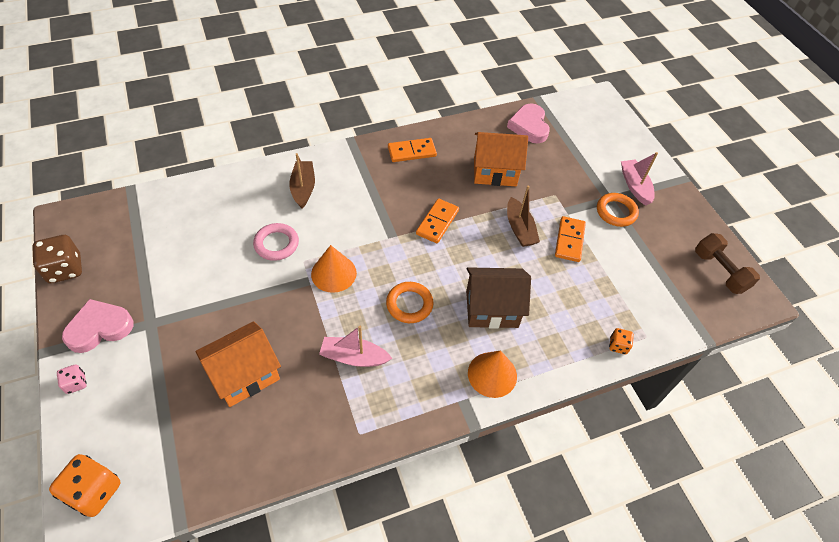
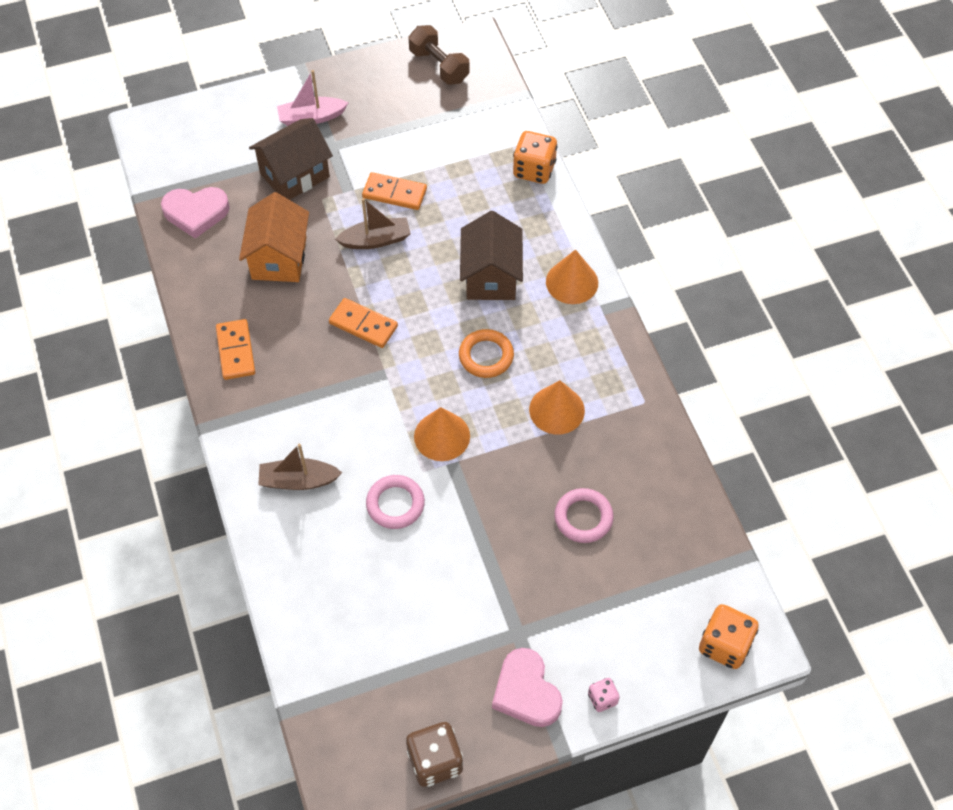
camera: 85 degrees left, 5 degrees up
(245, 375) = (583, 518): orange house -> pink ring
(354, 357) = (556, 410): pink boat -> orange cone
(574, 178) = (295, 175): none -> brown house
(616, 212) = (352, 142): orange ring -> none
(618, 346) = (534, 170): orange dice -> orange dice, size x1.87
(720, 271) = (439, 66): brown dumbbell -> brown dumbbell turned 75 degrees clockwise

